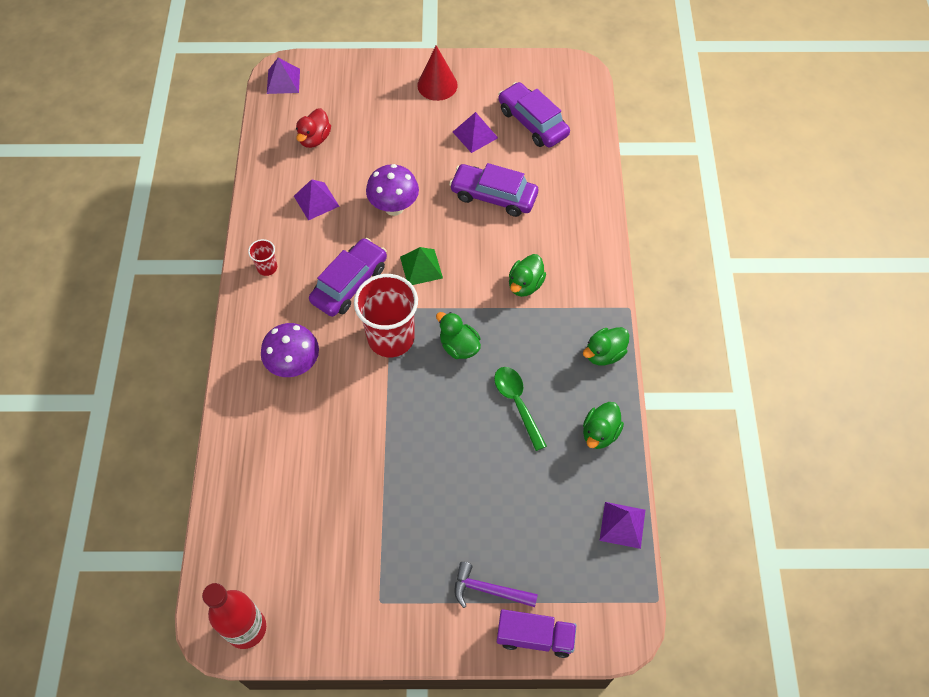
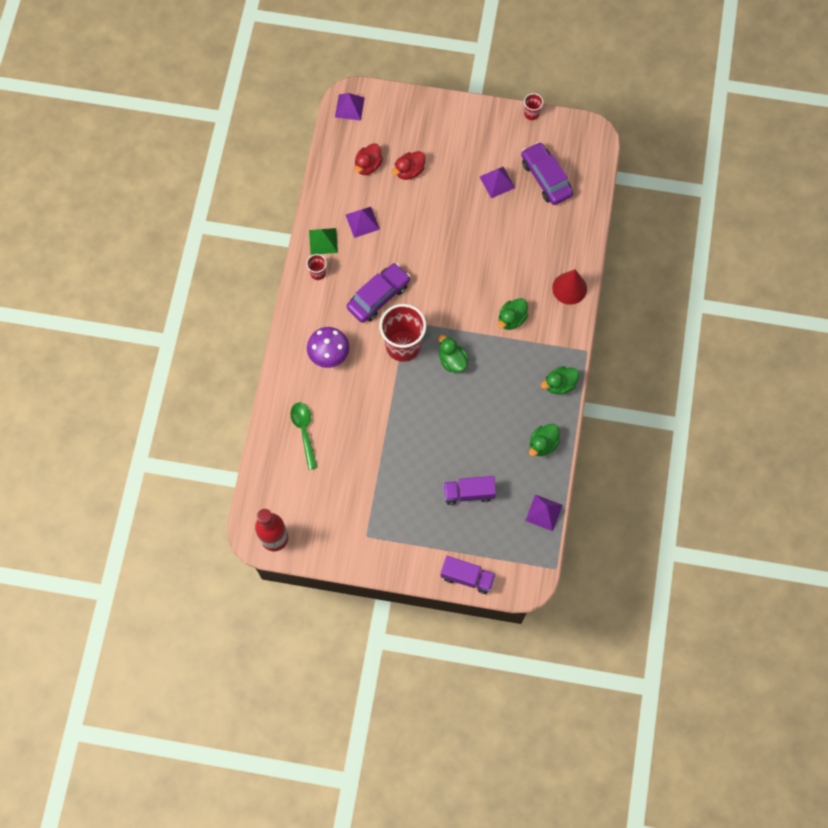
camera: 10 degrees right, 10 degrees up
(366, 138) = (409, 171): none -> red duck
(394, 207) = (422, 237): purple mushroom -> none
(421, 267) = (435, 292): green pyramid -> green pyramid (323, 241)
(437, 85) = (474, 130): red cone -> red cone (569, 288)
(488, 590) = (441, 541): purple hammer -> none
(494, 196) = (501, 240): purple car -> none
(501, 59) = (531, 114): none -> red cup
(513, 515) = (468, 493): none -> purple truck
(517, 403) = (487, 412): green spoon -> green spoon (304, 431)

